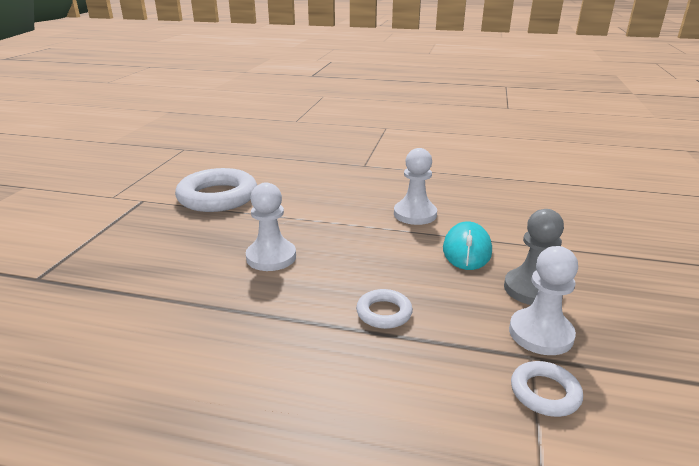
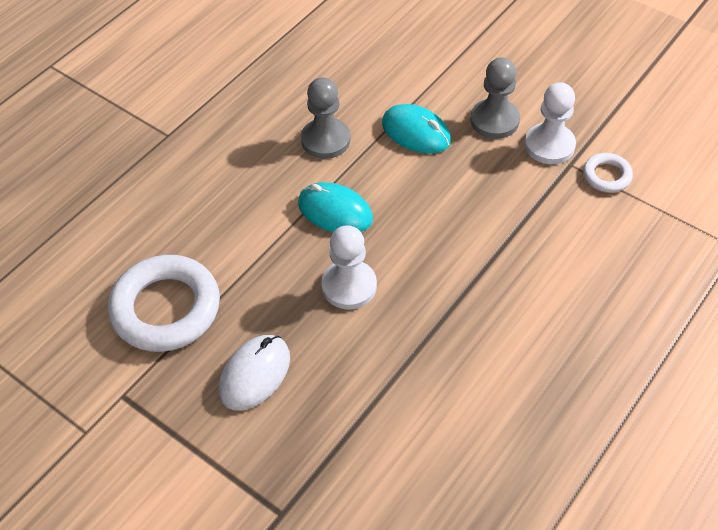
camera: 65 degrees left, 25 degrees up
(169, 238) = (255, 374): none -> white mouse
(345, 234) = (335, 211): none -> turquoise mouse
(384, 313) = (482, 229): white ring -> none
(415, 214) = (325, 140): white pawn -> grey pawn

